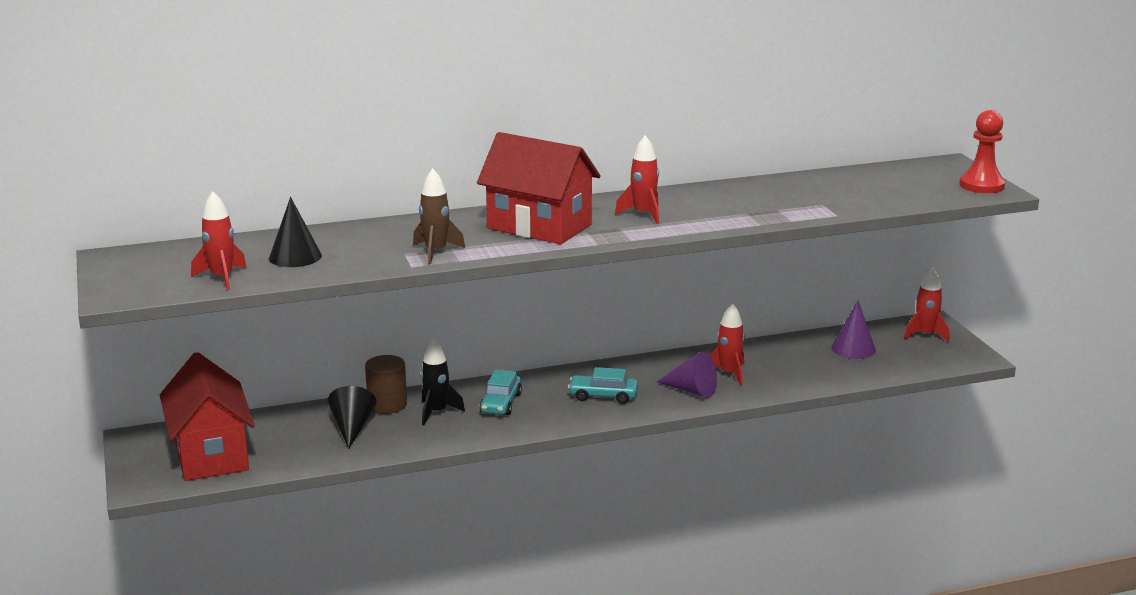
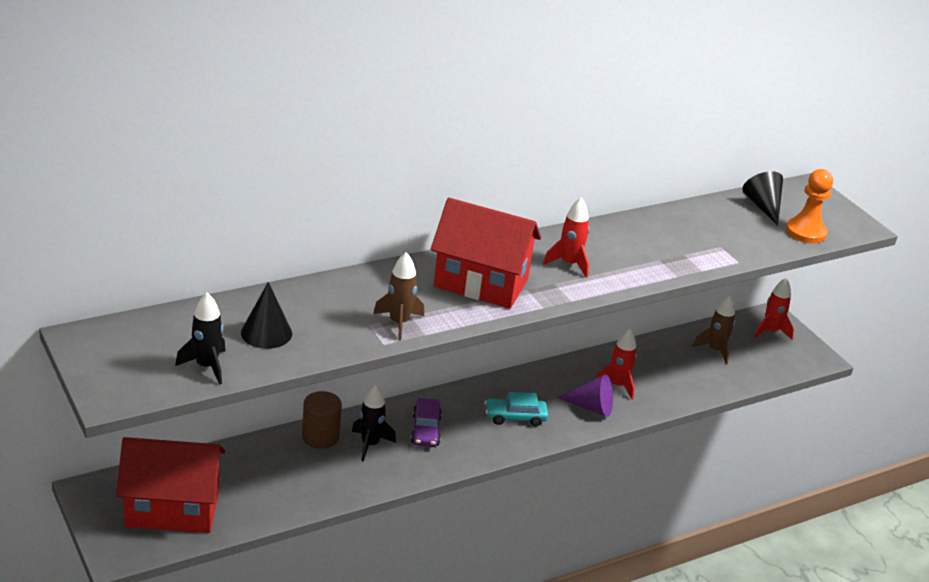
camera: 15 degrees left, 10 degrees up
(211, 454) = (172, 509): red house -> red house turned 60 degrees counterclockwise
(222, 278) = (206, 366): red rocket -> black rocket
(352, 428) = (297, 468): black cone -> black cone (763, 206)
(501, 403) = (425, 430): turquoise car -> purple car
(853, 348) = (715, 350): purple cone -> brown rocket
(928, 194) = (805, 232): none -> orange pawn
(981, 185) = (845, 219): red pawn -> none

